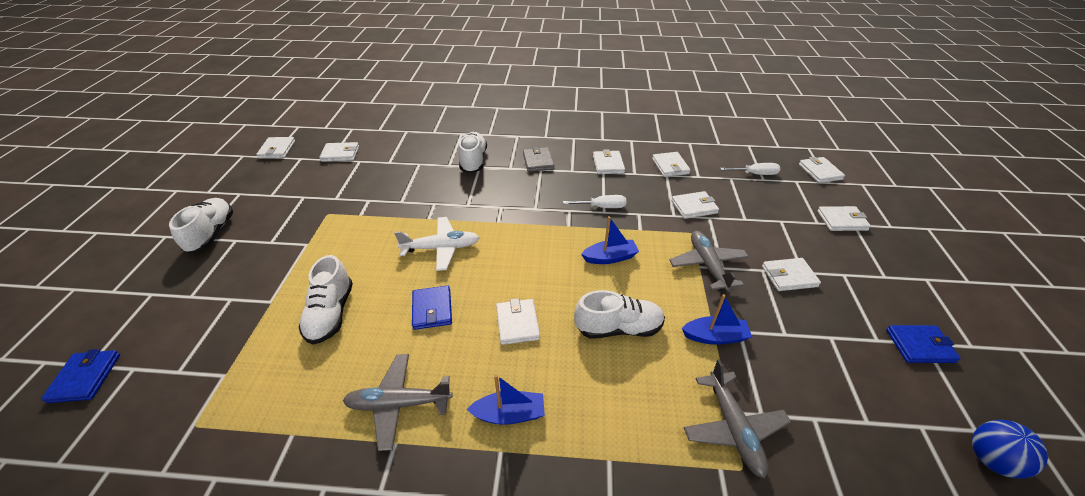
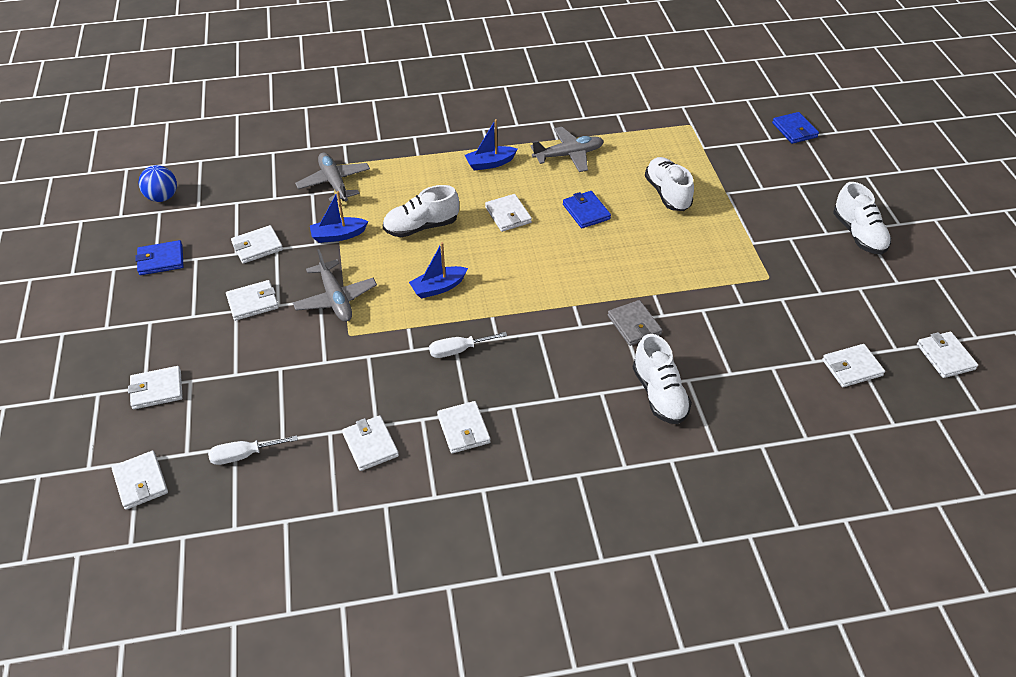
camera: 165 degrees right, 5 degrees up
(441, 248) = (615, 264): white plane -> none
(538, 161) = (567, 413): grey wallet -> grey wallet (634, 325)
(694, 207) = (342, 374): white wallet -> white wallet (257, 247)

